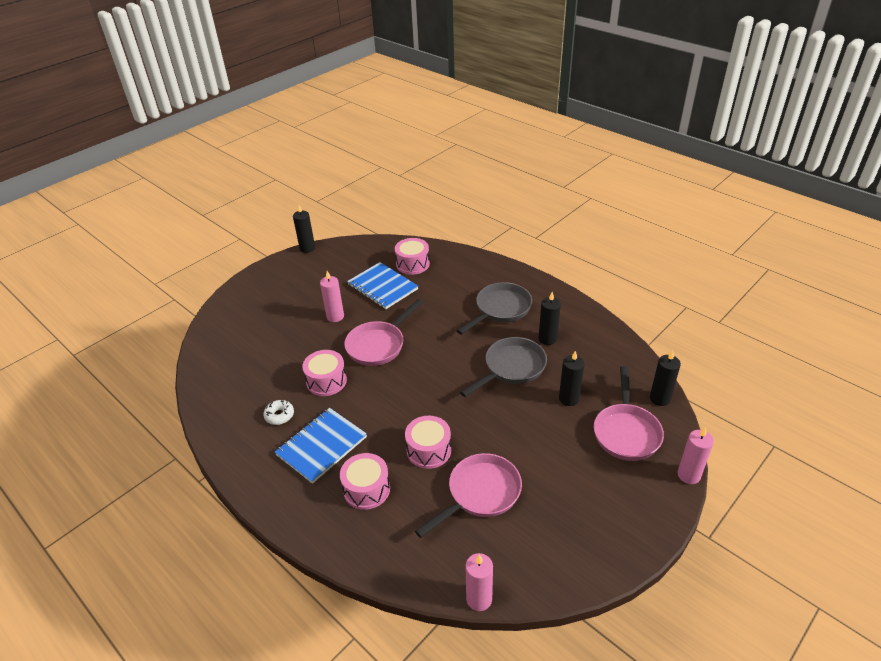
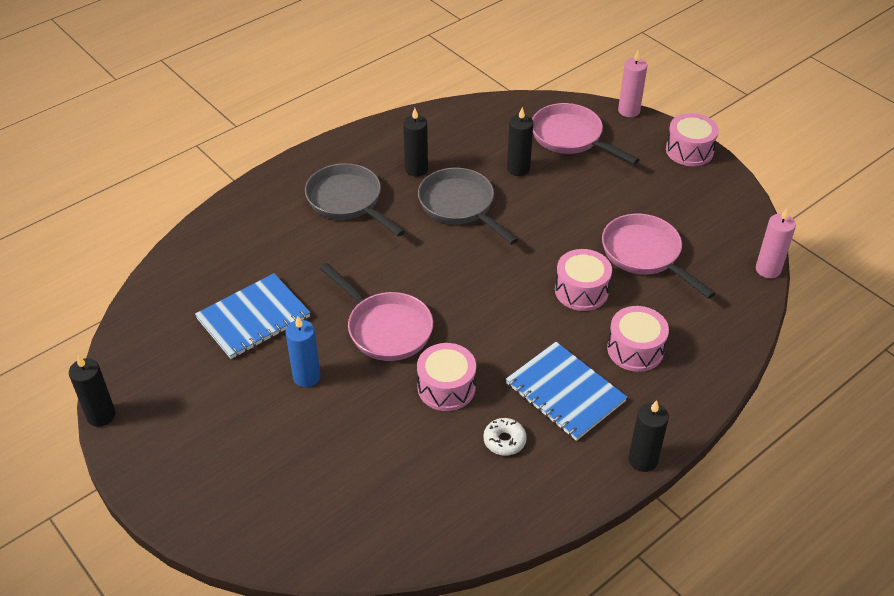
camera: 85 degrees left, 5 degrees up
(335, 316) = (306, 377): pink candle -> blue candle
(412, 264) = (209, 280): pink drum -> pink drum (689, 150)
(626, 432) = (571, 138): pink pan -> pink pan turned 150 degrees counterclockwise
(660, 398) = (528, 106): black candle -> black candle (643, 460)

